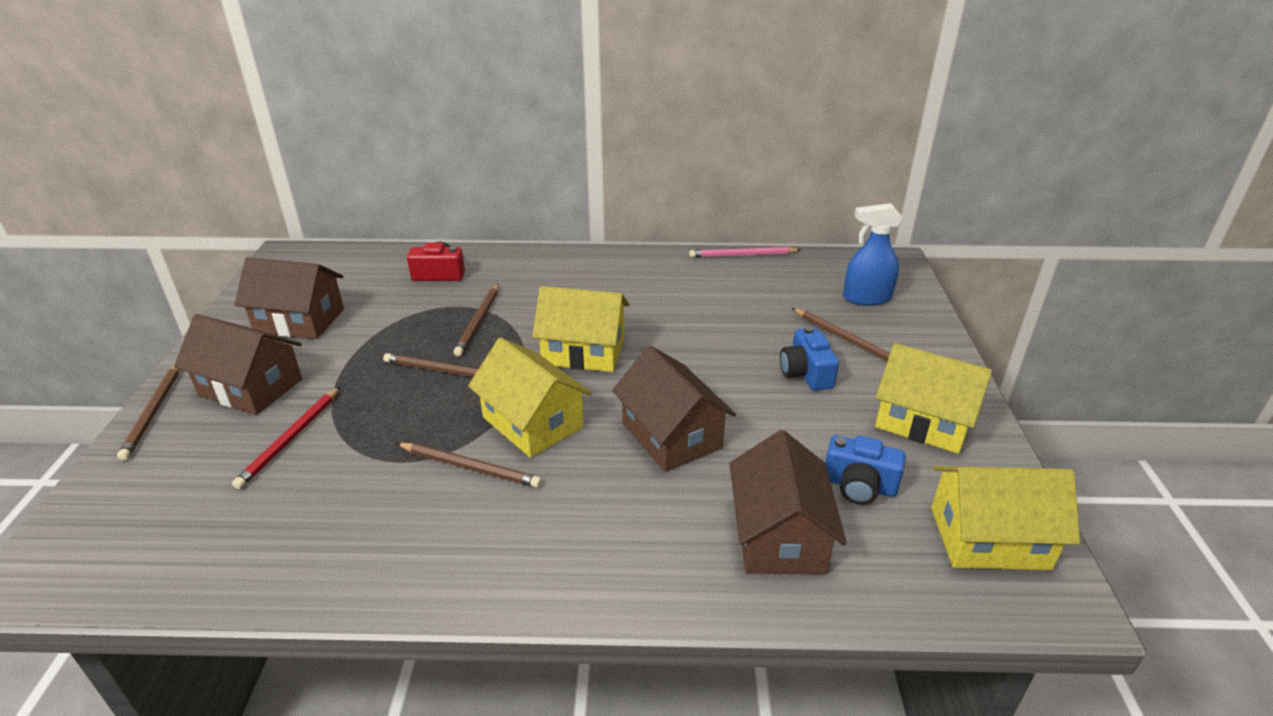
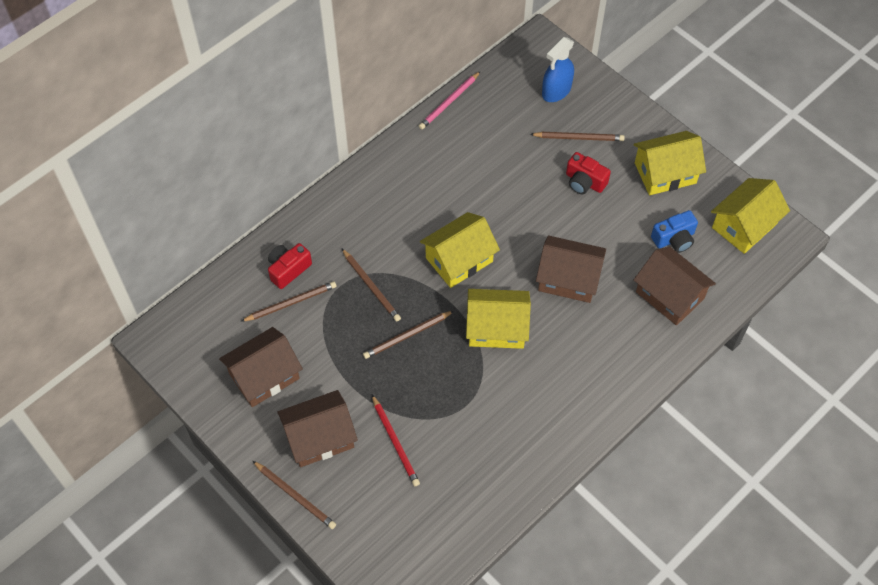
camera: 45 degrees left, 25 degrees up
(470, 467) = (503, 377): brown pencil -> brown pencil (291, 303)
(806, 373) = (584, 182): blue camera -> red camera

